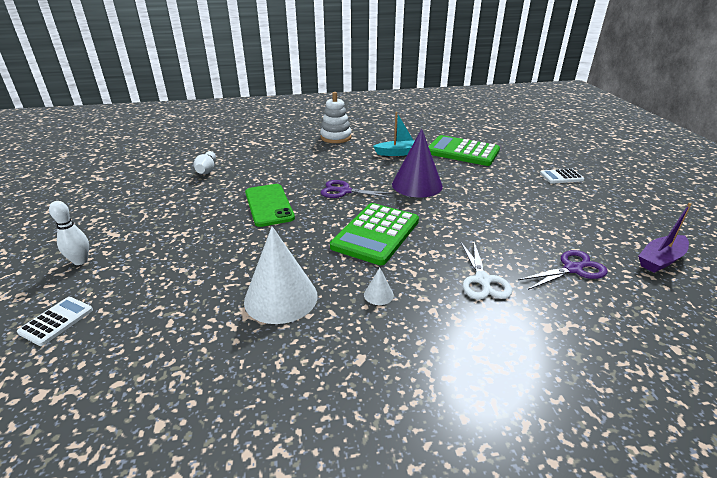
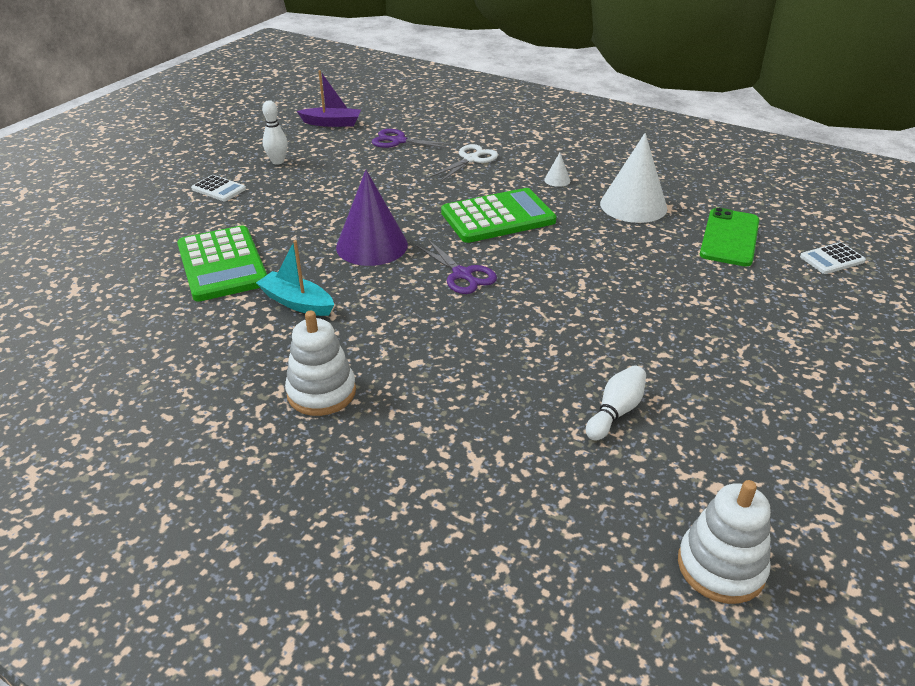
camera: 140 degrees left, 5 degrees up
(80, 261) = (822, 312): white bowling pin -> white bowling pin (278, 161)
(145, 149) = (721, 566): none -> white stacking toy
(269, 205) = (572, 295): green phone -> green phone (730, 237)

